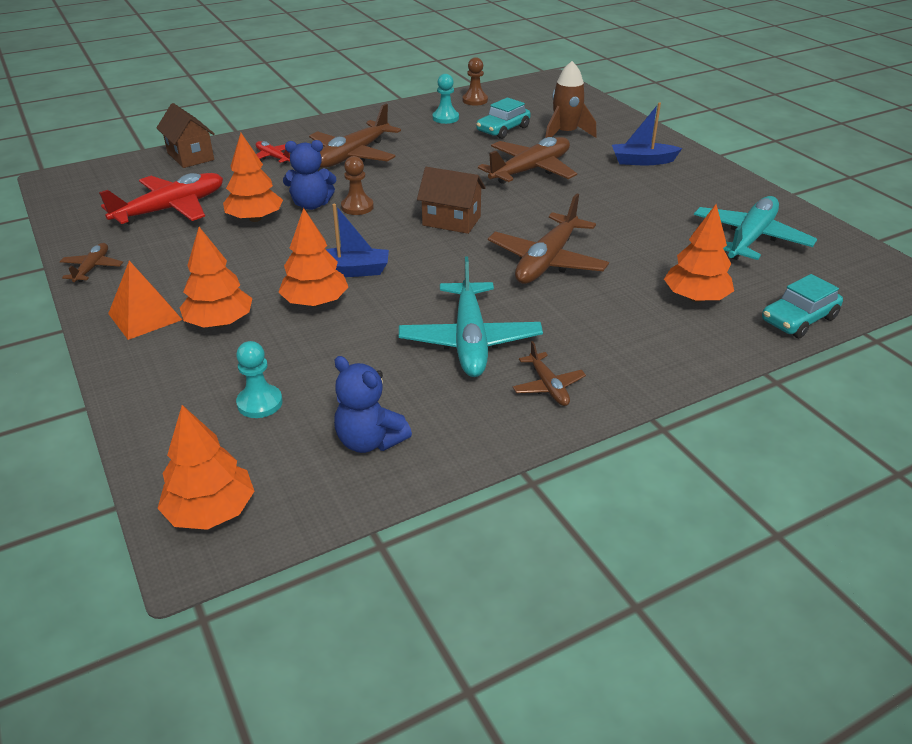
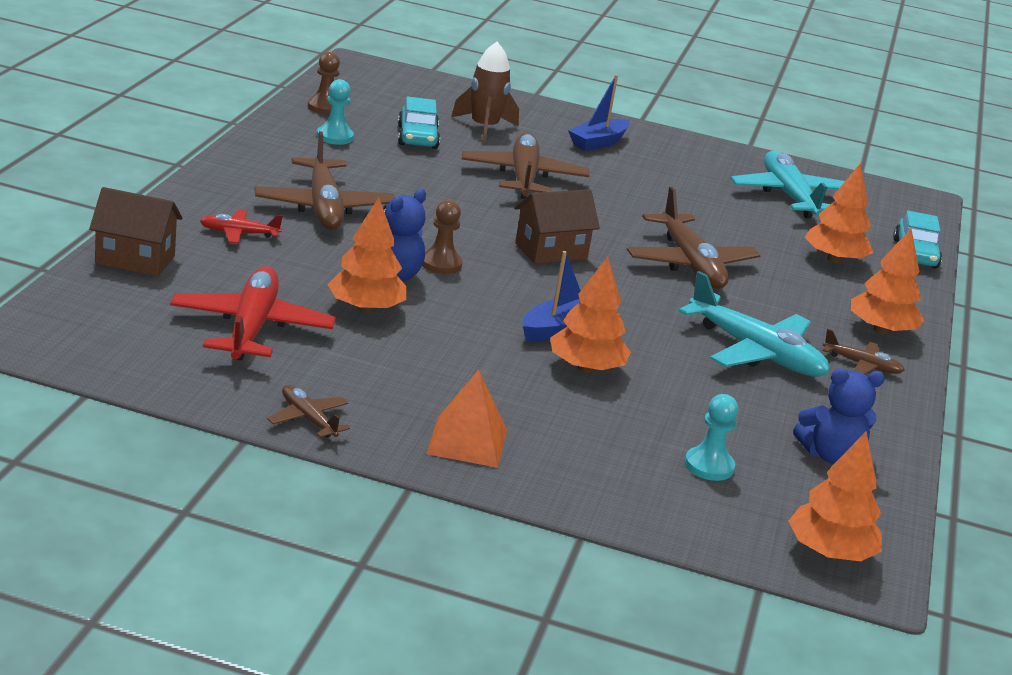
camera: 50 degrees left, 10 degrees down
(219, 322) = (544, 418): orange tree -> orange tree (880, 330)

